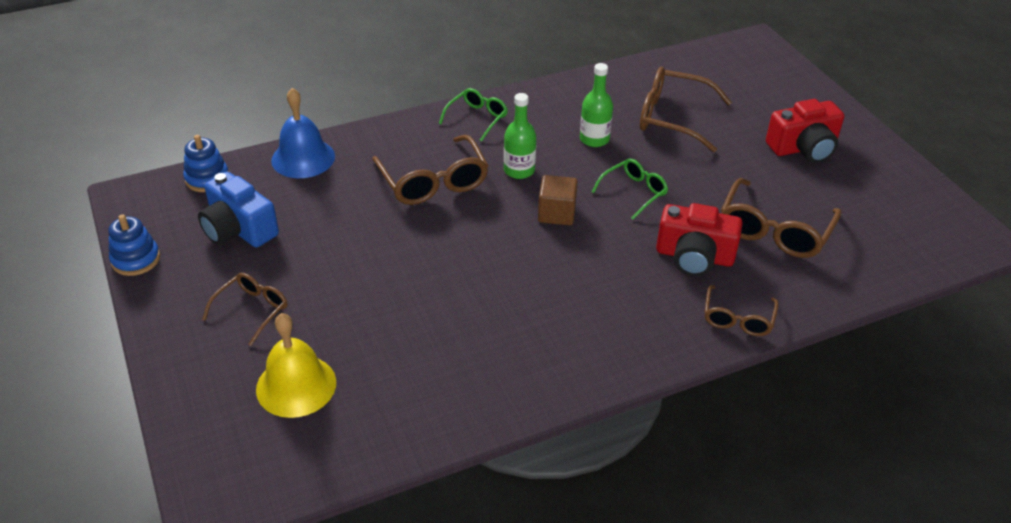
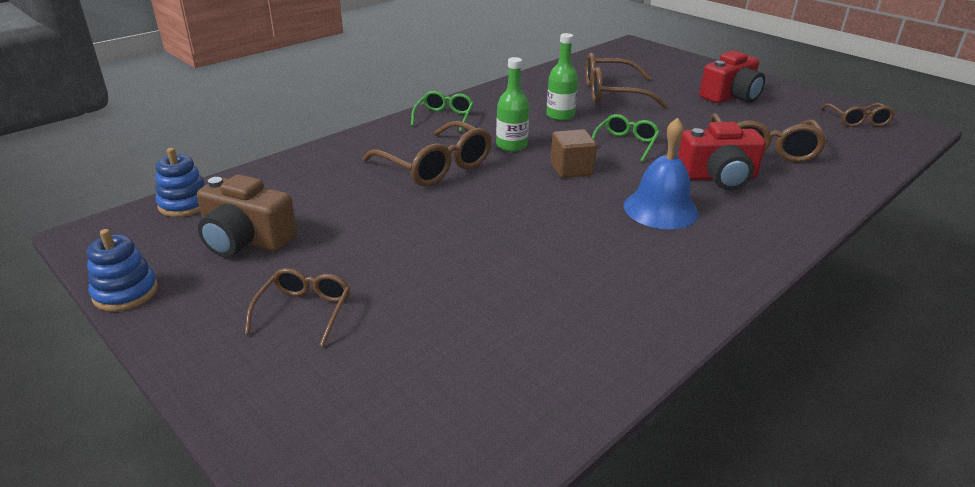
camera: 20 degrees left, 10 degrees down
(239, 229) = (246, 240): blue camera -> brown camera
(296, 385) = (405, 375): yellow bell -> none
(303, 158) = (287, 171): blue bell -> blue bell (660, 209)
(738, 319) = (799, 213): brown glasses -> brown glasses (857, 121)

